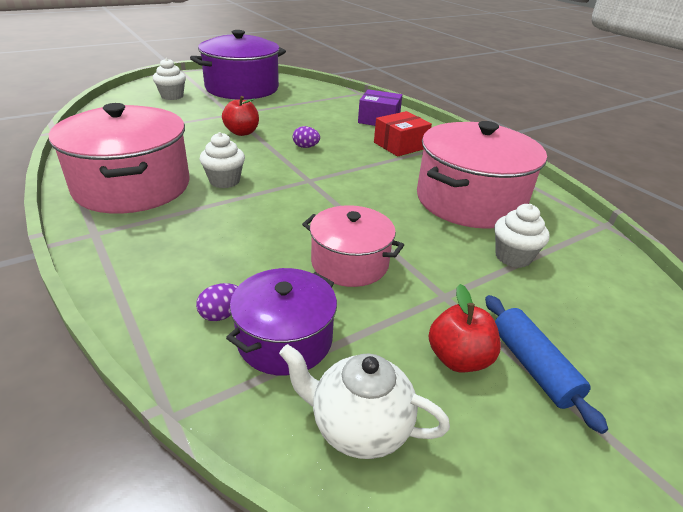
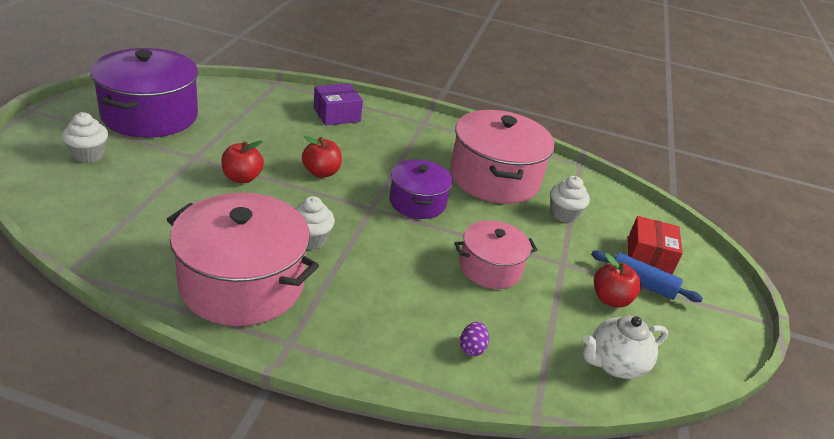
camera: 45 degrees left, 0 degrees up
(285, 339) = (525, 341): purple pot -> purple pot (417, 202)
(306, 147) = (321, 172): purple egg -> red apple
(400, 145) = (389, 140): red box -> red box (649, 256)

